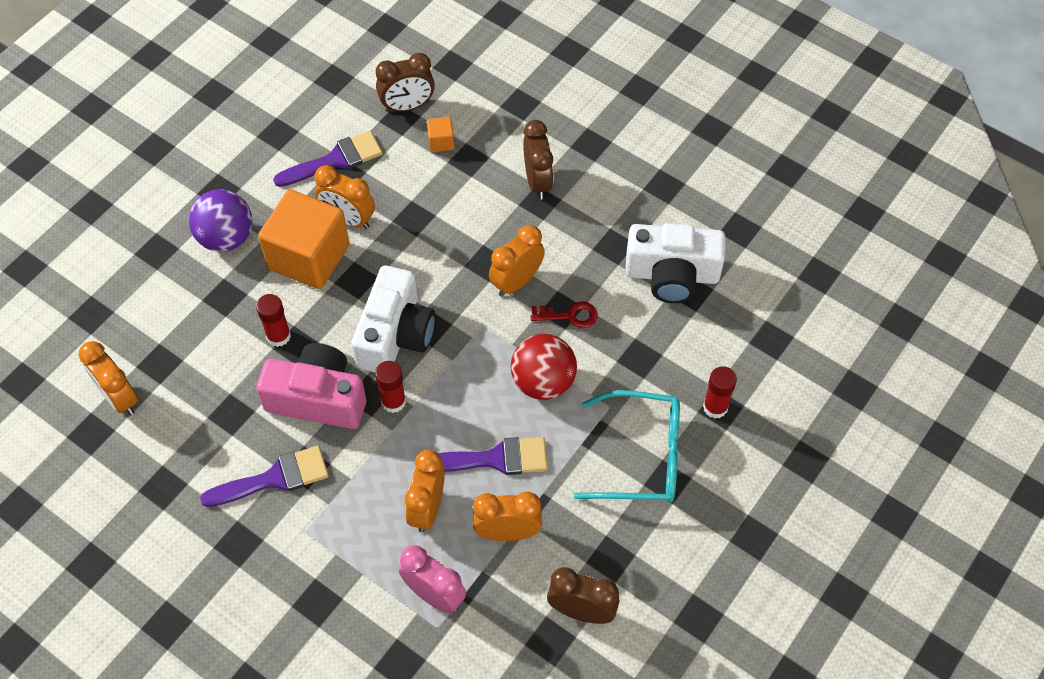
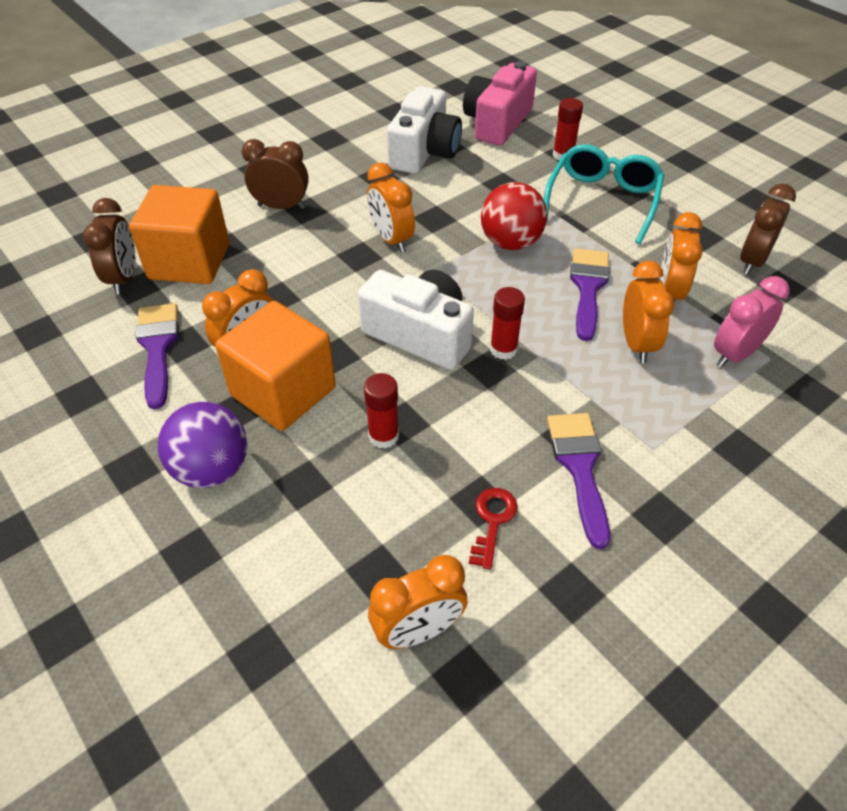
camera: 75 degrees left, 10 degrees down
(318, 398) = (481, 412): pink camera -> pink camera (497, 122)
(427, 508) = (636, 344): orange clock -> orange clock turned 120 degrees counterclockwise
(441, 142) = (189, 261): orange cube -> orange cube, size x2.45
(569, 315) = (443, 214): red key -> red key (492, 521)

